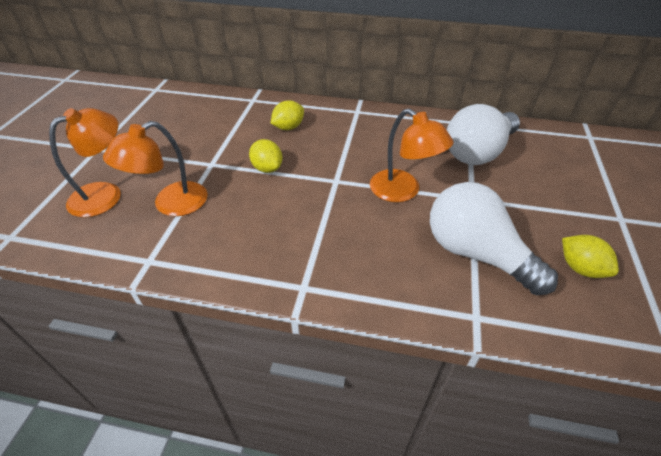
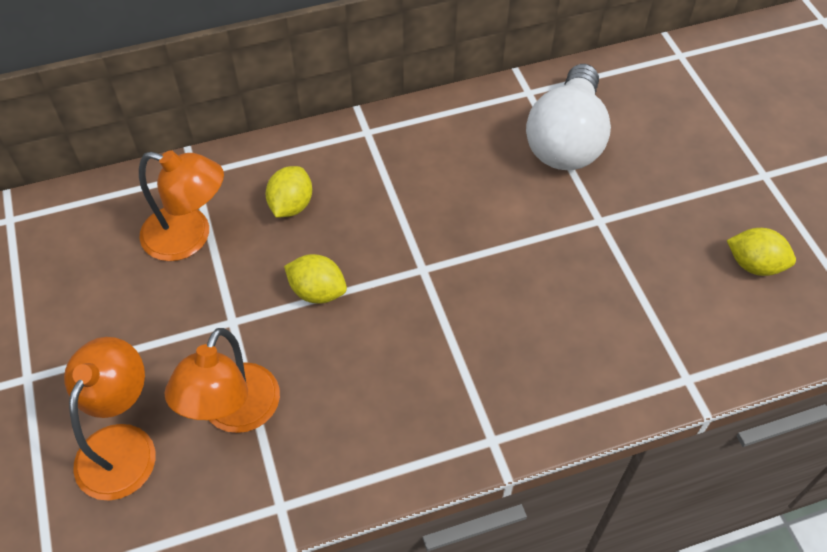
camera: 30 degrees left, 10 degrees up
(403, 191) = (515, 247): orange lamp -> orange lamp (189, 237)
(476, 253) = (645, 298): white light bulb -> none

